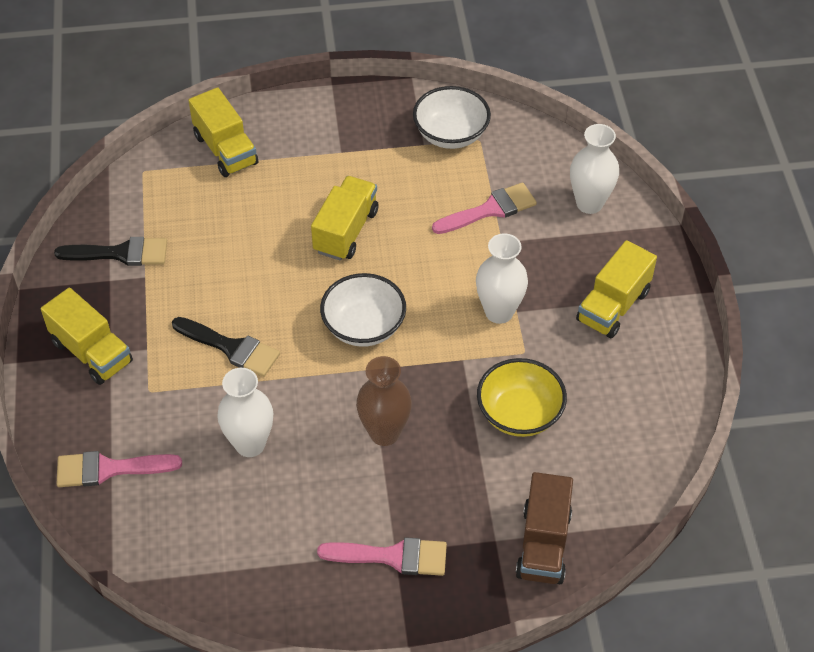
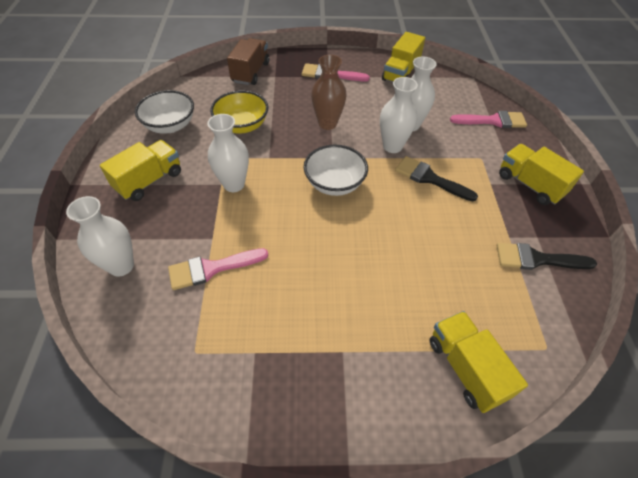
camera: 175 degrees left, 0 degrees up
(281, 398) = (392, 146): none -> white vase
(346, 231) = (343, 260): yellow truck -> yellow truck (400, 73)
(451, 134) = (222, 363): white bowl -> white bowl (170, 126)

